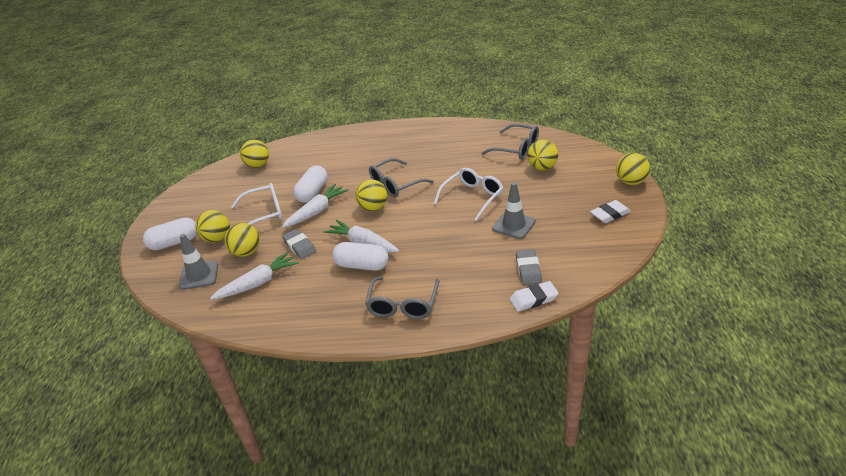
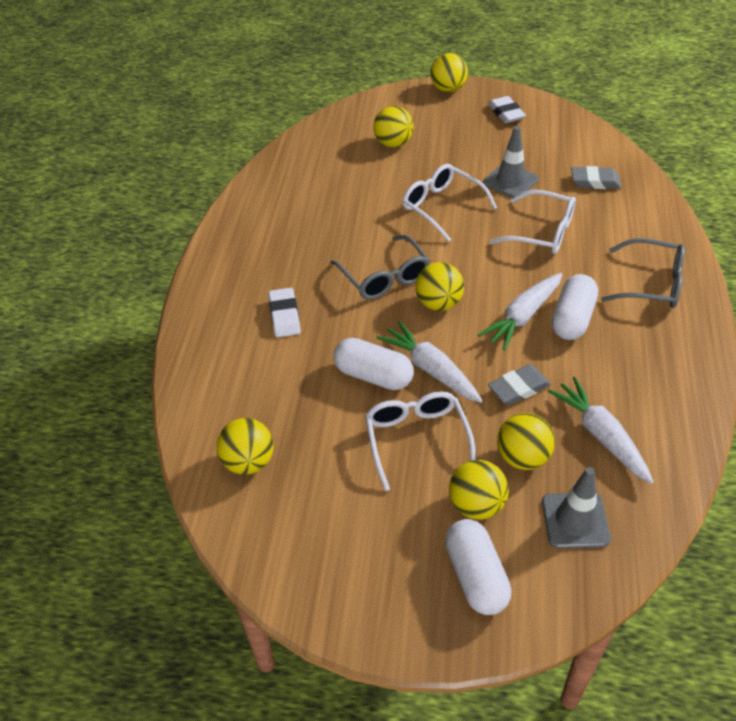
camera: 85 degrees left, 10 degrees up
(454, 245) = (542, 232): none -> white glasses
(516, 148) = (337, 157): grey glasses -> none
(533, 299) = (644, 185): white eraser -> white eraser (284, 316)

